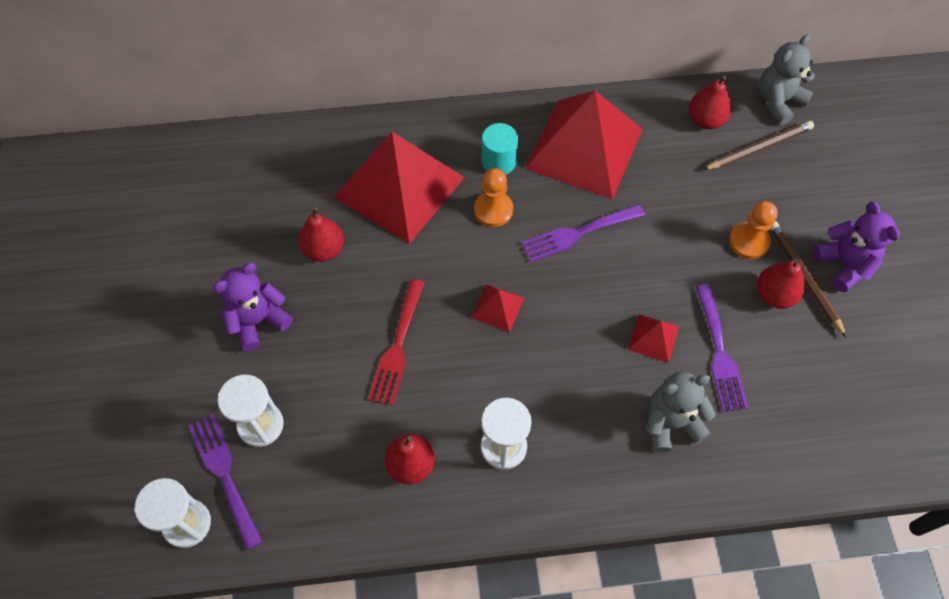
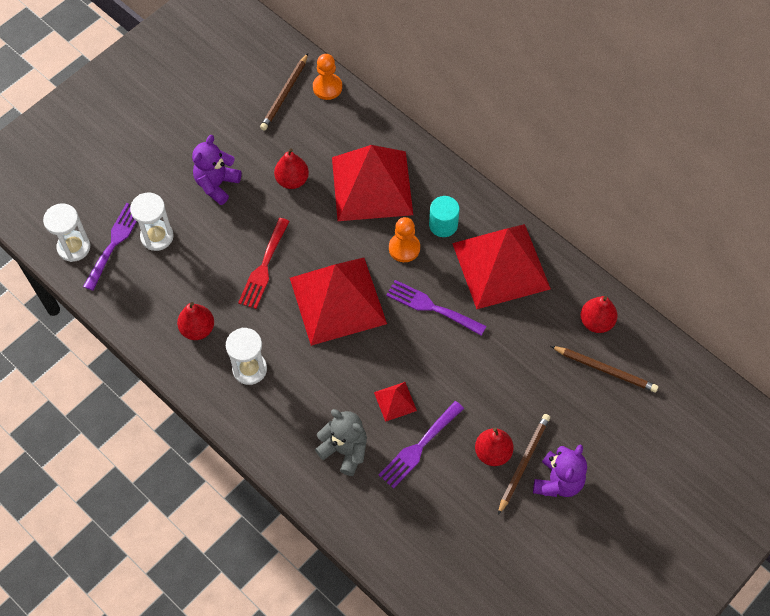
camera: 50 degrees right, 0 degrees up
(220, 185) = (285, 94): none -> brown pencil
(258, 321) = (217, 184): purple teddy bear -> purple teddy bear turned 75 degrees counterclockwise
(397, 347) = (264, 267): red fork -> red fork turned 45 degrees counterclockwise
(497, 308) = (337, 300): red pyramid -> red pyramid, size x2.43
(748, 242) = (520, 411): orange pawn -> orange pawn (327, 87)
(778, 102) = (658, 357): grey teddy bear -> none

